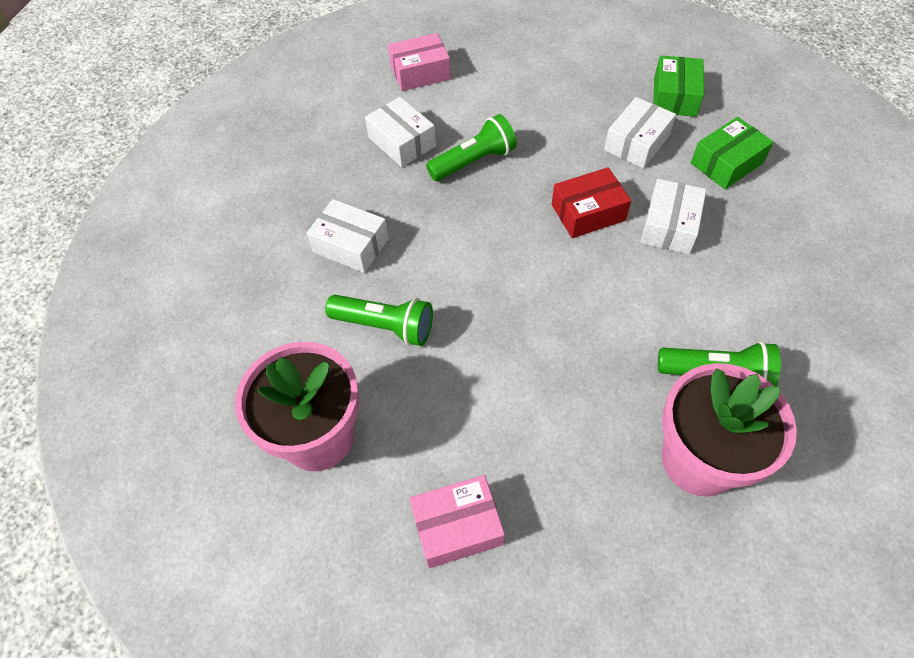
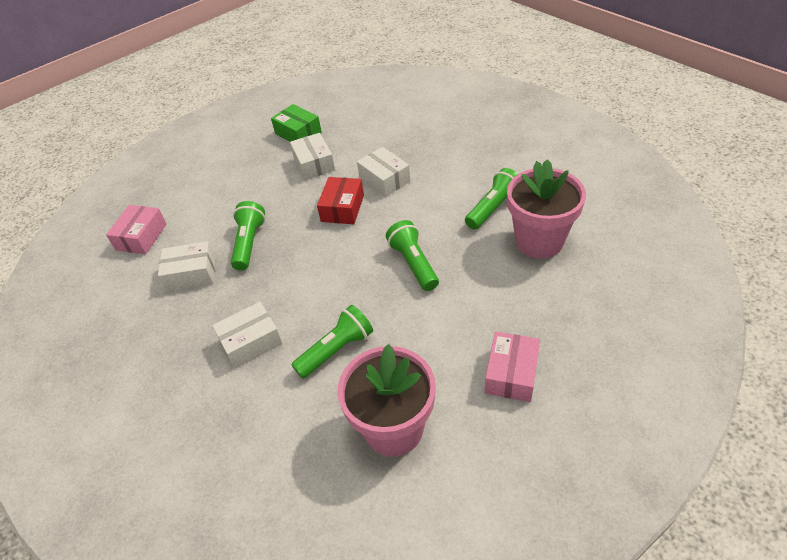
camera: 55 degrees left, 10 degrees down
(554, 333) = (413, 264): none -> green flashlight
(726, 163) = (365, 137): green box -> none

